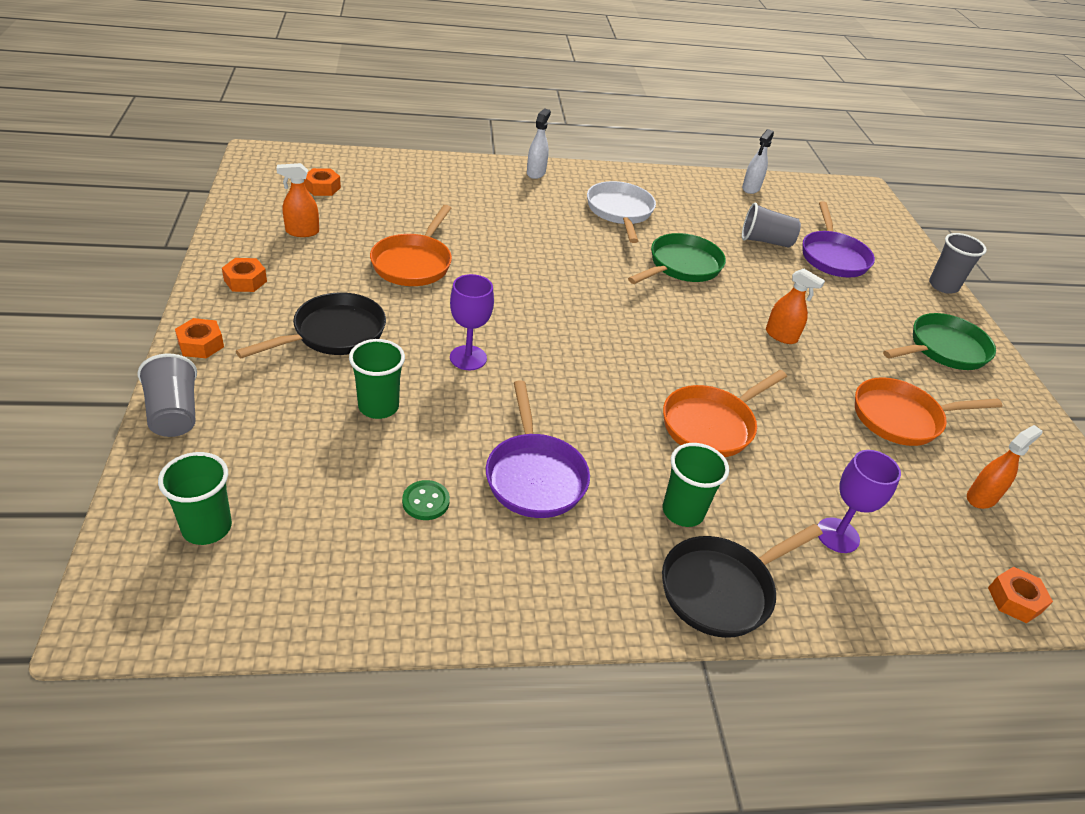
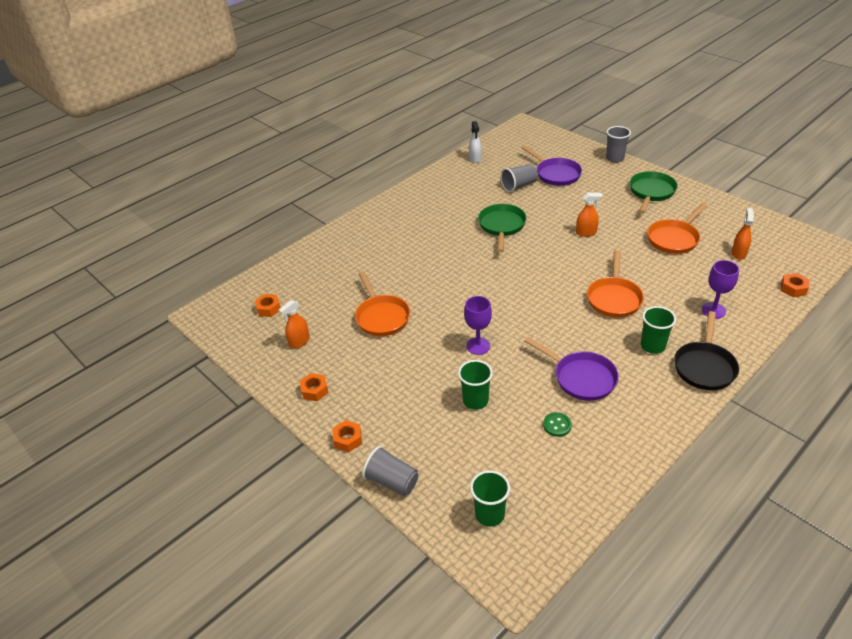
camera: 30 degrees left, 0 degrees up
(334, 333) = (401, 382): black pan -> none
(536, 173) = (364, 220): white spray bottle -> none
(620, 212) = (435, 215): white pan -> none

